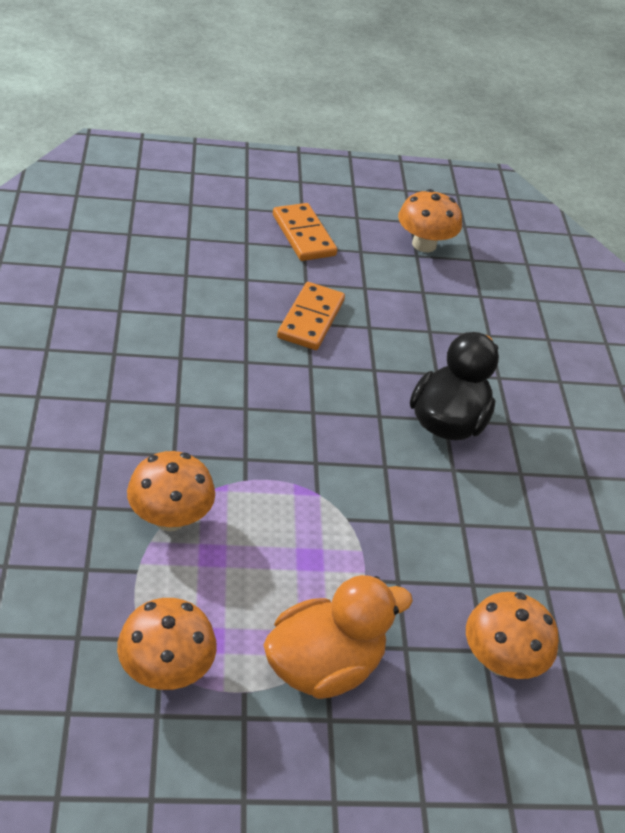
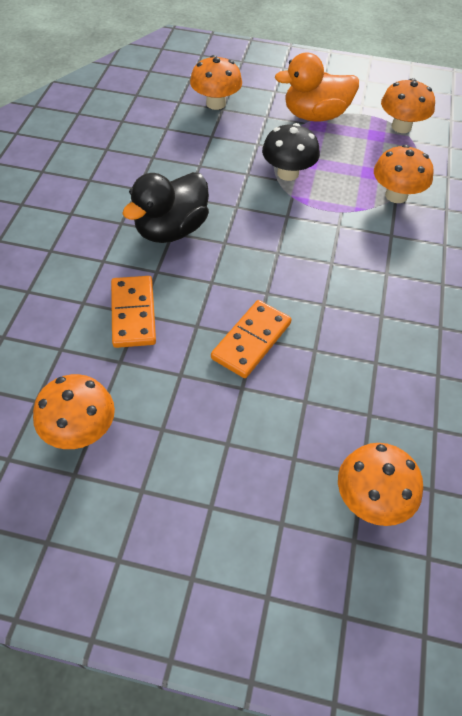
camera: 160 degrees left, 10 degrees up
(179, 224) = (371, 499): none -> orange mushroom
(304, 235) = (222, 462): orange domino -> orange domino (133, 314)
(334, 531) = (288, 173): none -> black mushroom

